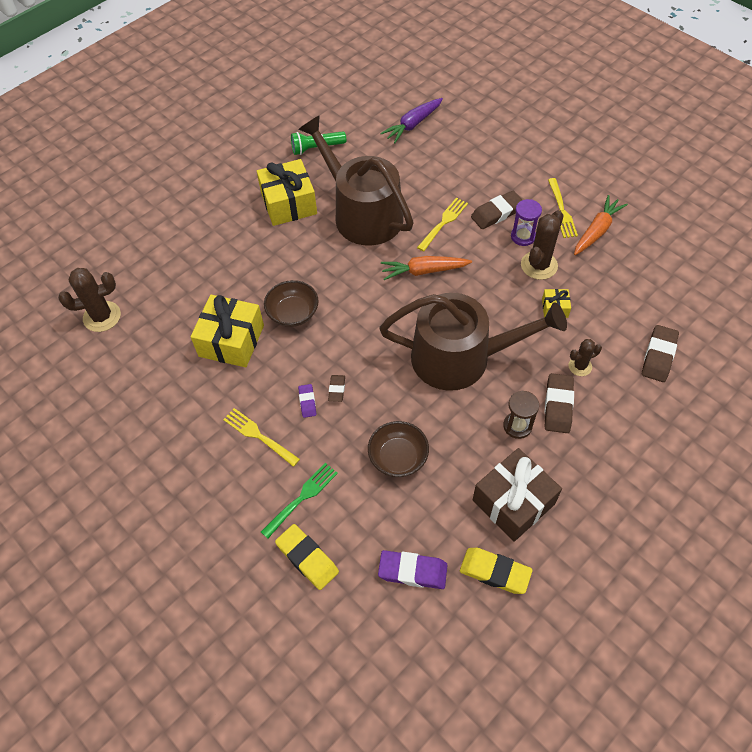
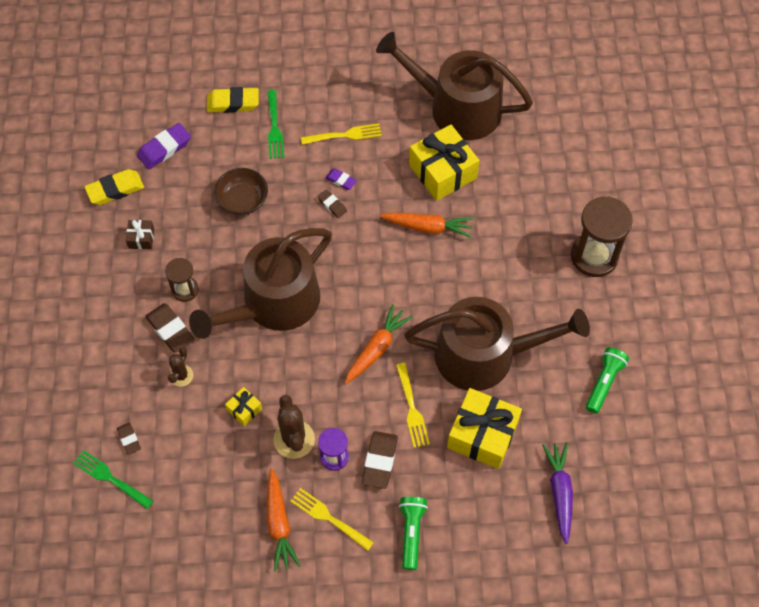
camera: 130 degrees right, 5 degrees up
(102, 316) = (548, 108): brown cactus -> none
(155, 377) = (456, 107): none -> brown watering can
(222, 208) = (594, 256): none -> brown hourglass
(289, 203) = (551, 308): yellow gift -> yellow gift (482, 435)
(293, 313) = (428, 227): brown bowl -> orange carrot
(513, 502) = (141, 238): brown gift -> brown gift, size x0.46
(519, 169) = (411, 533): none -> green flashlight
(658, 356) = (129, 439): brown eraser -> brown eraser, size x0.57
(693, 342) = (111, 478): none -> green fork

